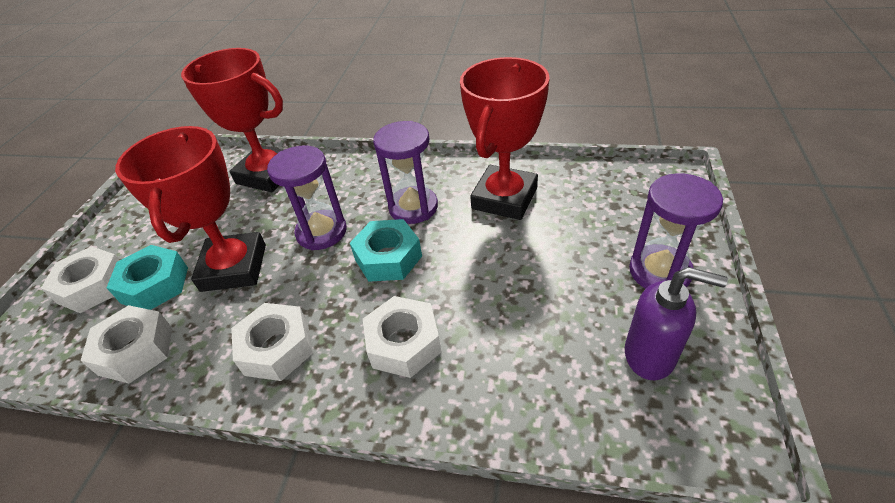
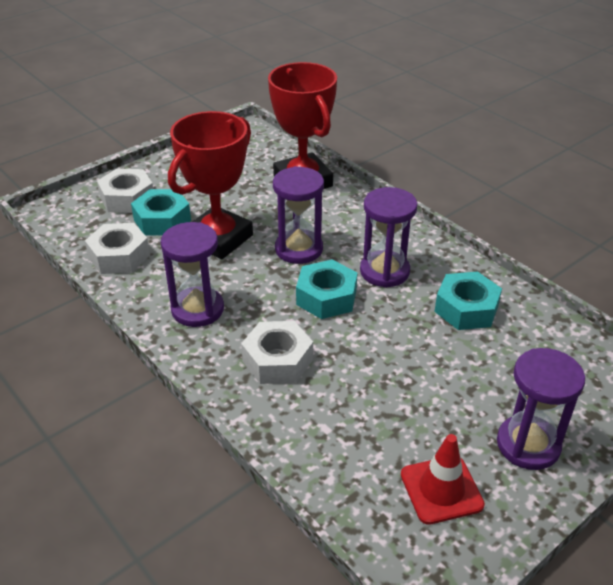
camera: 35 degrees right, 5 degrees down
(277, 348) = (197, 309): white nut -> purple hourglass
(504, 198) = (466, 309): red trophy -> turquoise nut
(650, 355) = (441, 489): purple soap dispenser -> red traffic cone

